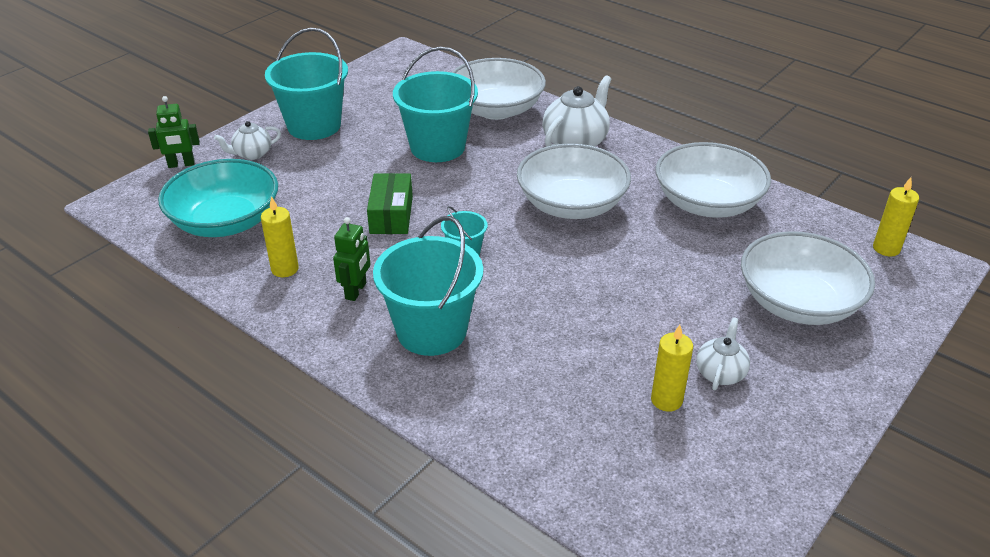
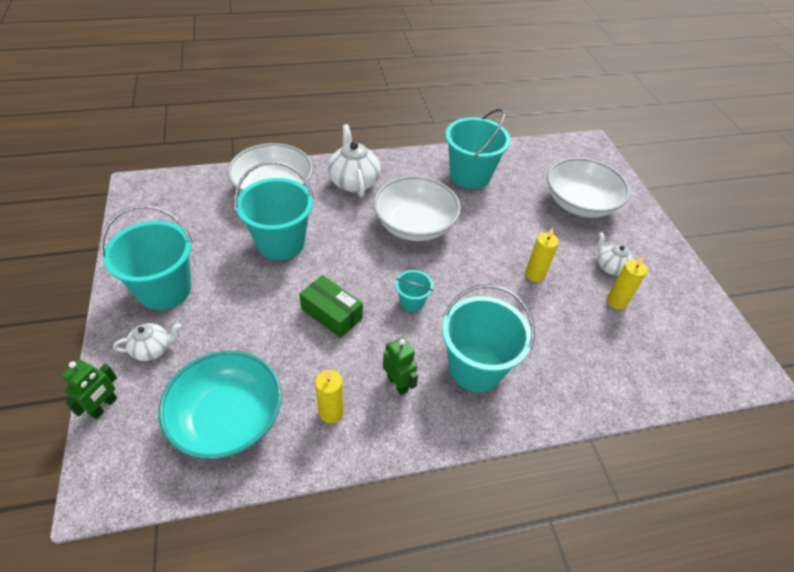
camera: 55 degrees left, 10 degrees up
(252, 154) = (152, 349): white teapot -> white teapot turned 120 degrees counterclockwise
(707, 203) = (470, 175): white bowl -> turquoise bucket
(886, 248) = (564, 148): yellow candle -> yellow candle (535, 274)

